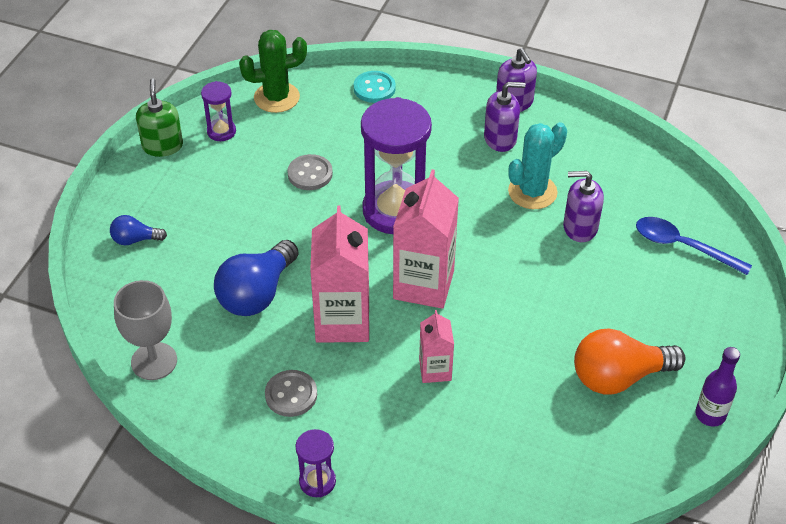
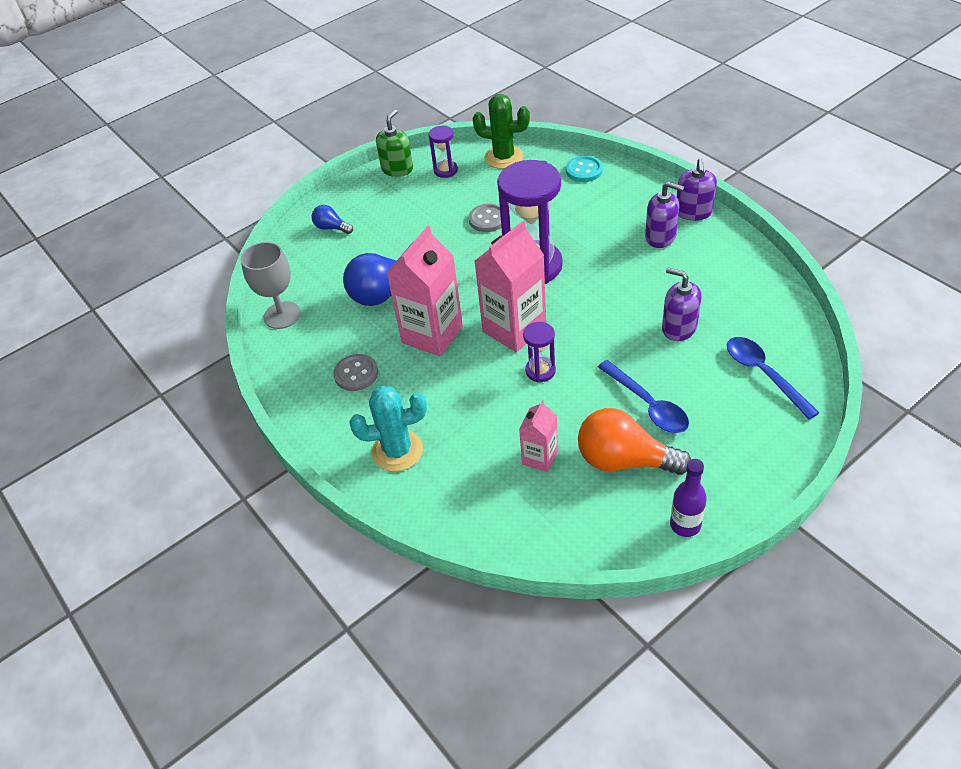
camera: 35 degrees right, 0 degrees up
(317, 481) = (328, 444): purple hourglass -> purple hourglass (540, 371)
(435, 370) = (475, 396): pink carton -> pink carton (540, 457)
(532, 192) = (657, 287): turquoise cactus -> turquoise cactus (397, 451)
(603, 315) = (648, 405): none -> blue spoon

